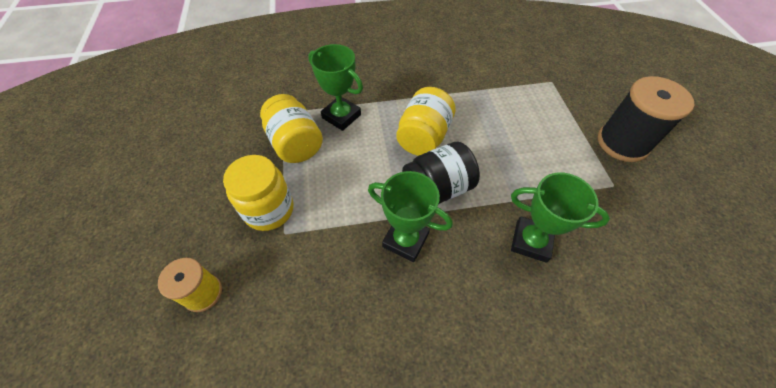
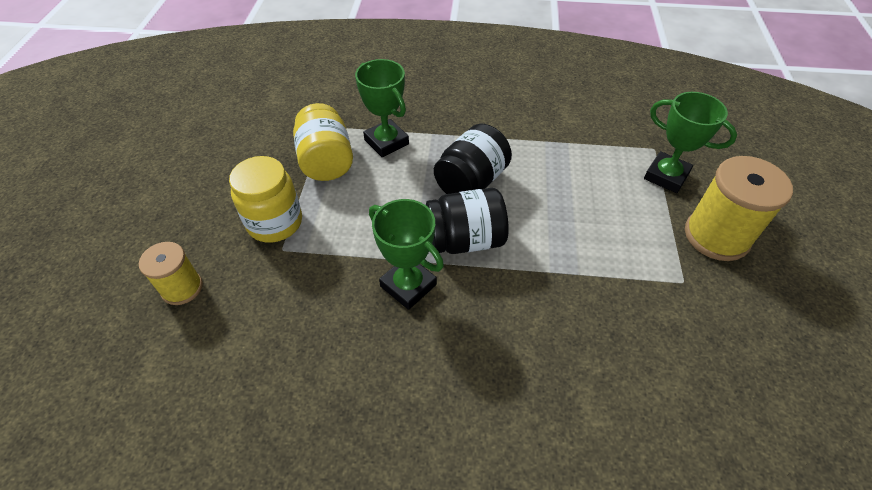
camera: 15 degrees right, 5 degrees down
(423, 137) = (471, 181): yellow jar -> black jar
(531, 241) = (552, 320): green trophy -> green trophy (666, 176)
(622, 143) = (716, 236): black spool -> yellow spool

